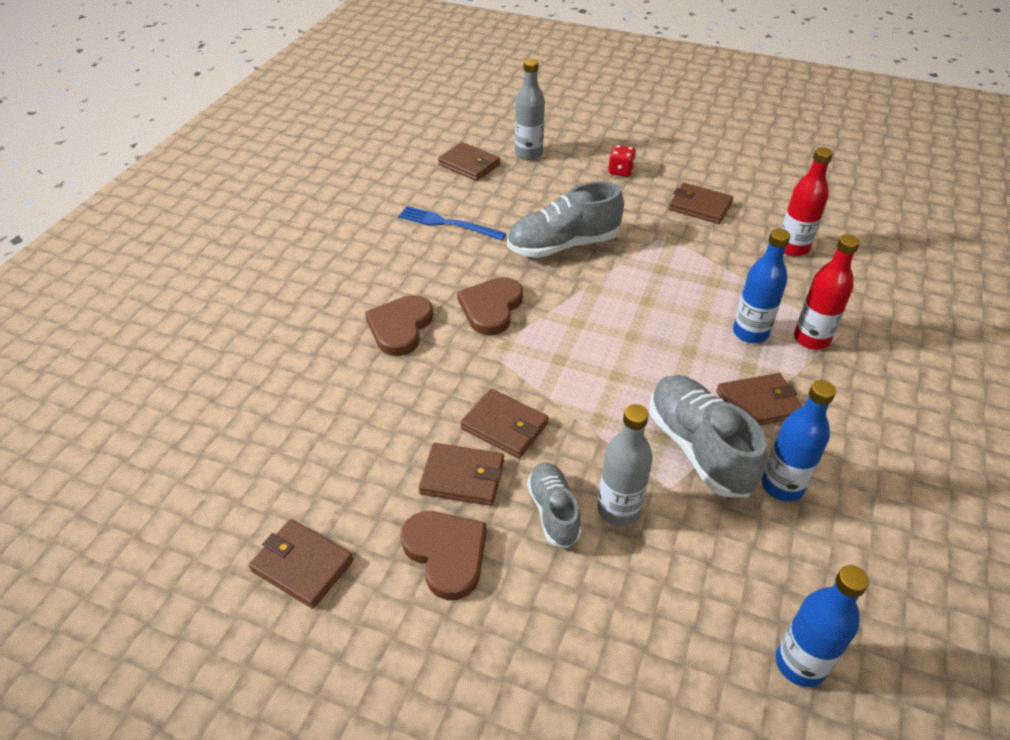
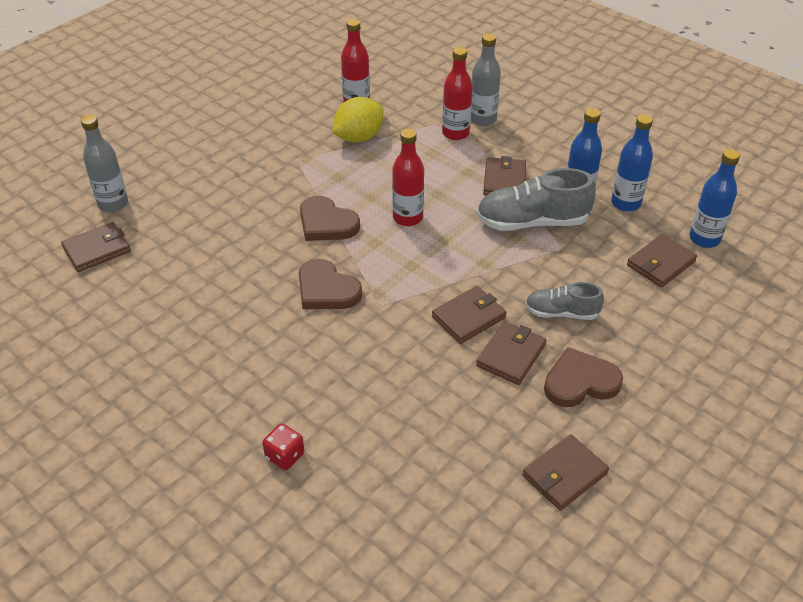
camera: 70 degrees left, 0 degrees up
(400, 327) = (317, 357): brown heart -> brown heart (326, 223)
(448, 223) = (185, 289): blue fork -> none
(563, 245) = (270, 222): grey shoe -> none
(618, 509) = (571, 279): grey bottle -> grey bottle (482, 119)
(620, 171) = (190, 155): red dice -> red dice (285, 456)
(633, 337) = (407, 218): none -> red bottle
(700, 206) = (274, 129): brown wallet -> brown wallet (660, 263)
(736, 265) = (358, 137): none -> yellow lemon
(750, 333) = (434, 158): blue bottle -> blue bottle (625, 203)

